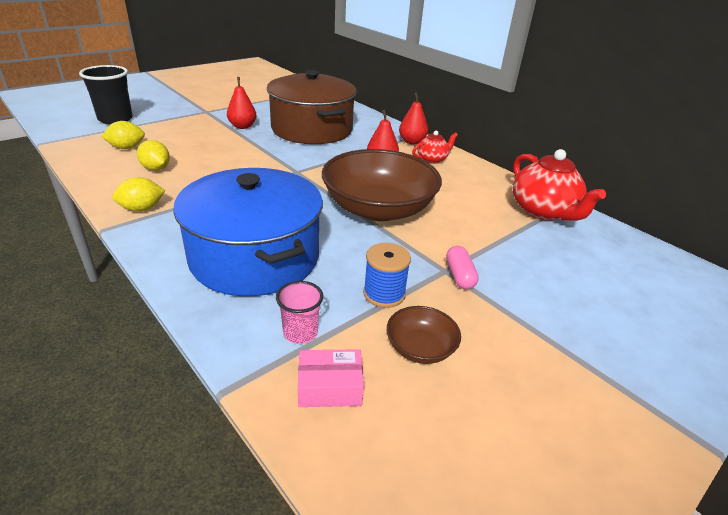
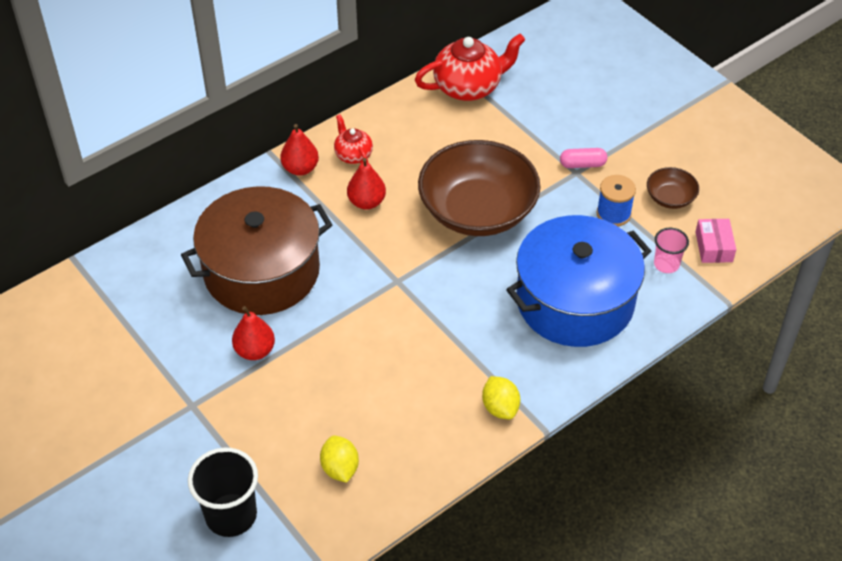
camera: 85 degrees left, 15 degrees up
(156, 168) = (401, 419): yellow lemon -> none

